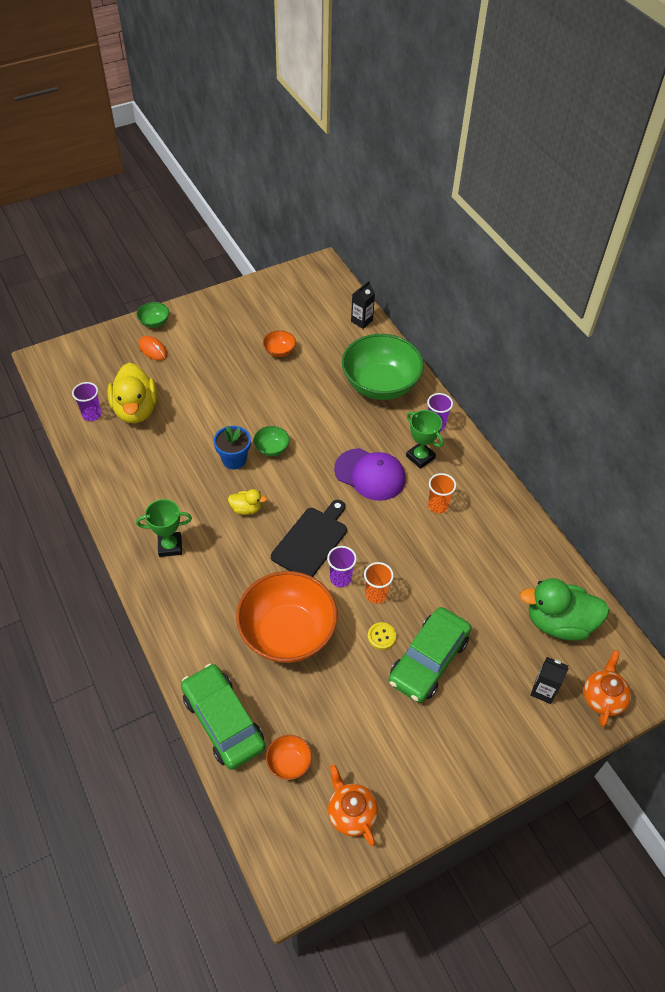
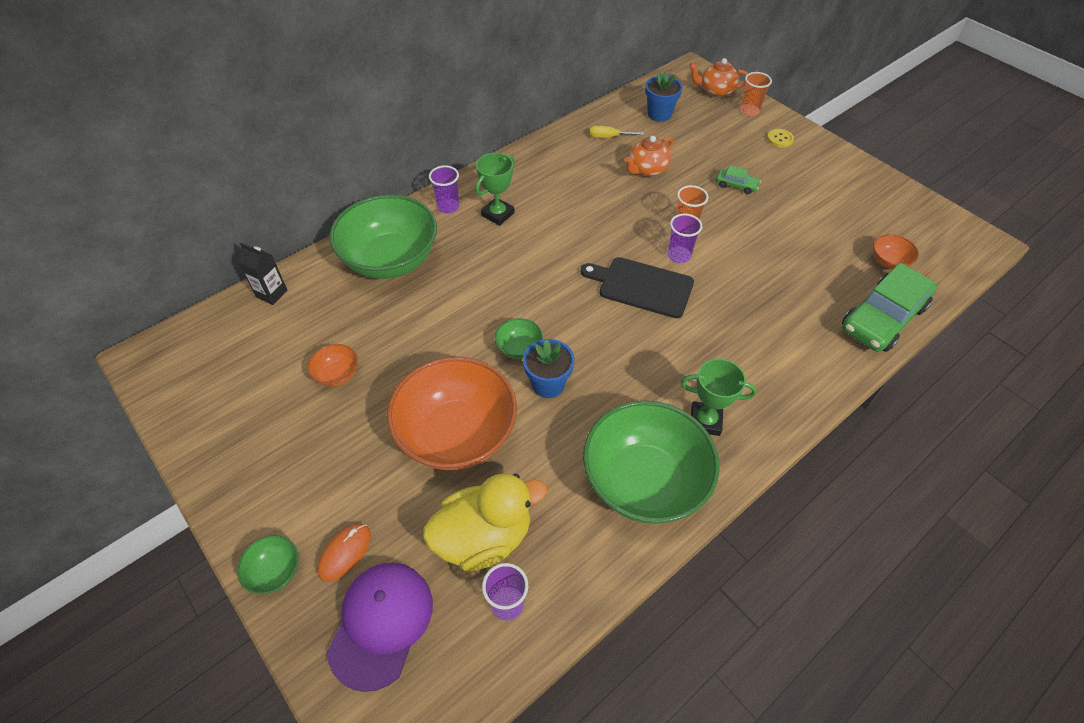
camera: 100 degrees left, 0 degrees up
(138, 497) = (644, 481): none -> green bowl
(170, 546) = (705, 421): green trophy -> green trophy turned 60 degrees counterclockwise
(246, 509) = (620, 354): yellow duck -> none
(287, 633) = (761, 286): orange bowl -> orange bowl (457, 434)
(351, 813) = (902, 216): orange teapot -> orange teapot (647, 169)
(370, 474) = (534, 251): purple cap -> purple cap (381, 624)
(381, 636) = (729, 217): yellow button -> yellow button (780, 139)
(428, 660) = (736, 185): green car -> green car, size x0.44
(438, 506) = (560, 195): orange cup -> orange cup (749, 111)
(521, 565) = (609, 137): none -> yellow screwdriver
(543, 690) = (727, 120): black carton -> none
(559, 623) = (659, 114): green duck -> blue flower pot

